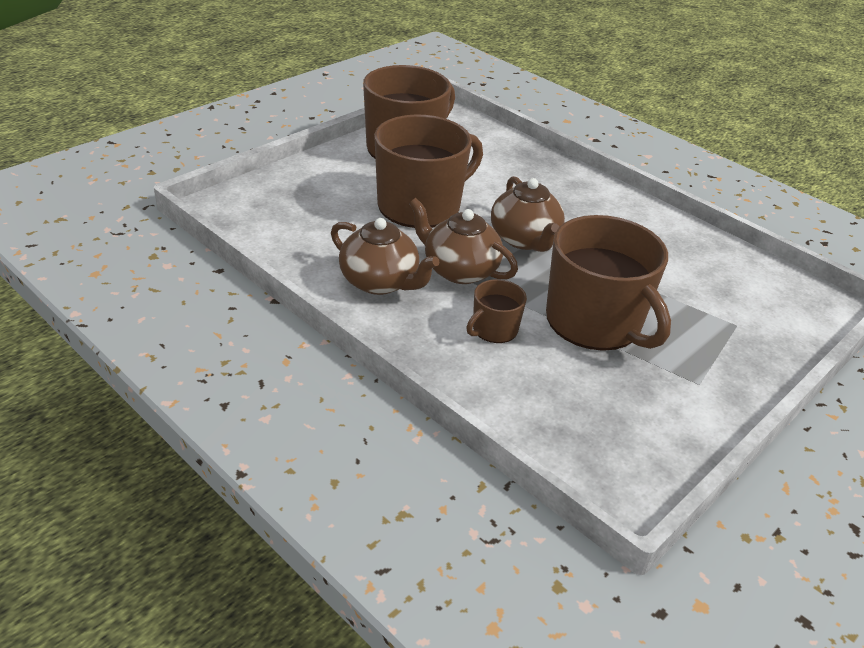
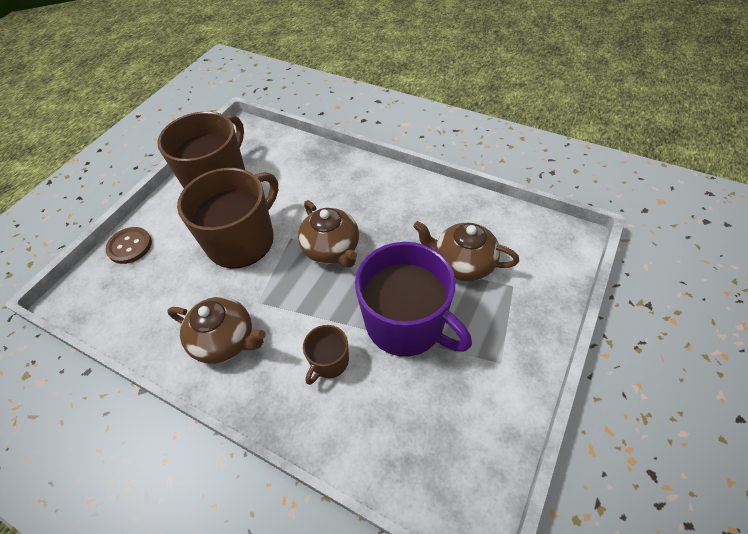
camera: 10 degrees left, 15 degrees up
(291, 179) = (130, 246): none -> brown button
(459, 270) = (287, 303): brown teapot -> brown teapot (462, 263)
(595, 322) = (406, 322): brown mug -> purple mug

